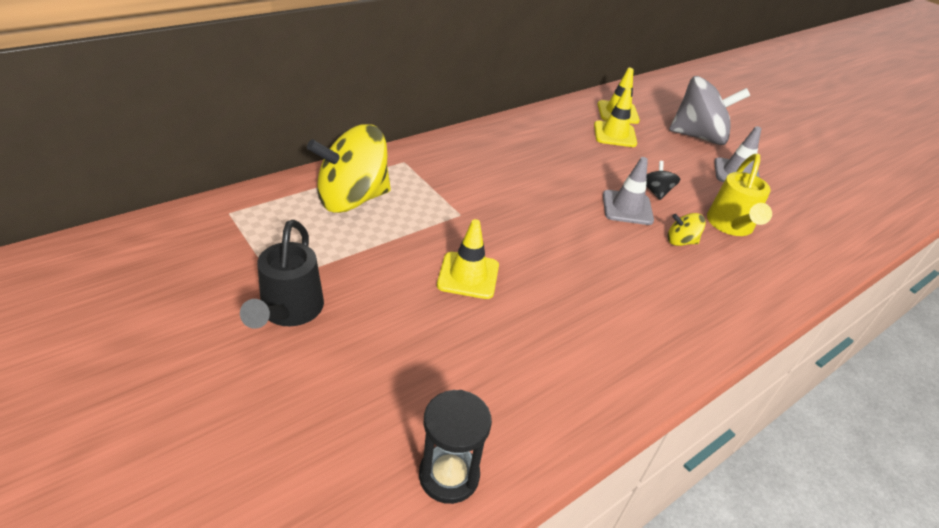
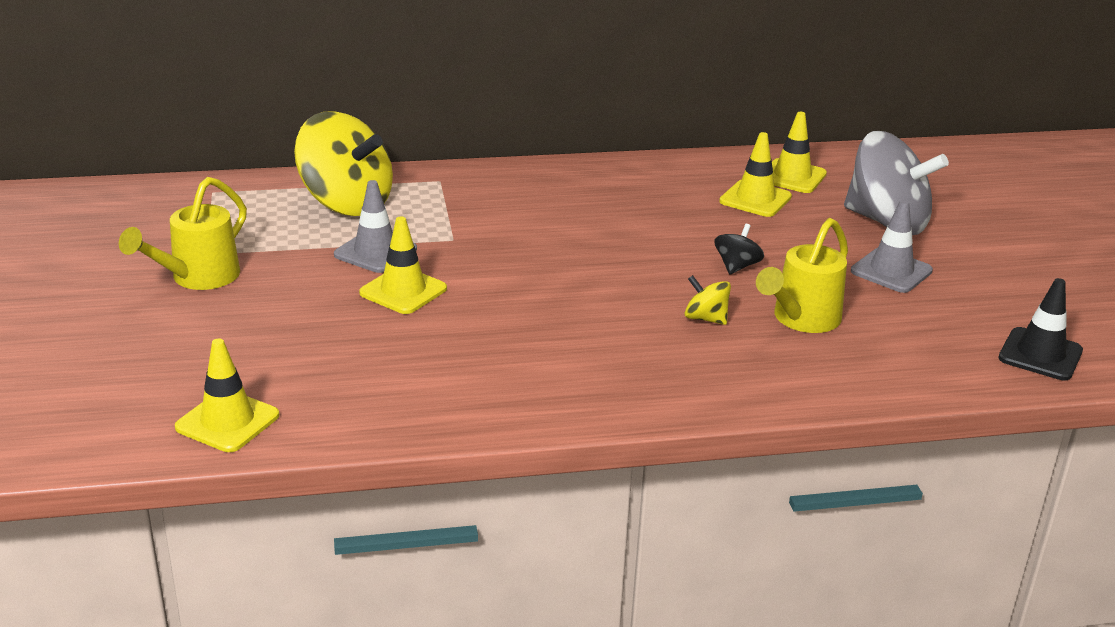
camera: 30 degrees right, 10 degrees down
(289, 311) = (198, 278): black watering can -> yellow watering can
(352, 199) = (346, 203): yellow spinning top -> yellow spinning top turned 150 degrees counterclockwise
(449, 475) = (227, 421): black hourglass -> yellow traffic cone
(627, 208) = (673, 274): grey traffic cone -> grey traffic cone (375, 252)
(864, 217) = (1040, 354): none -> black traffic cone

